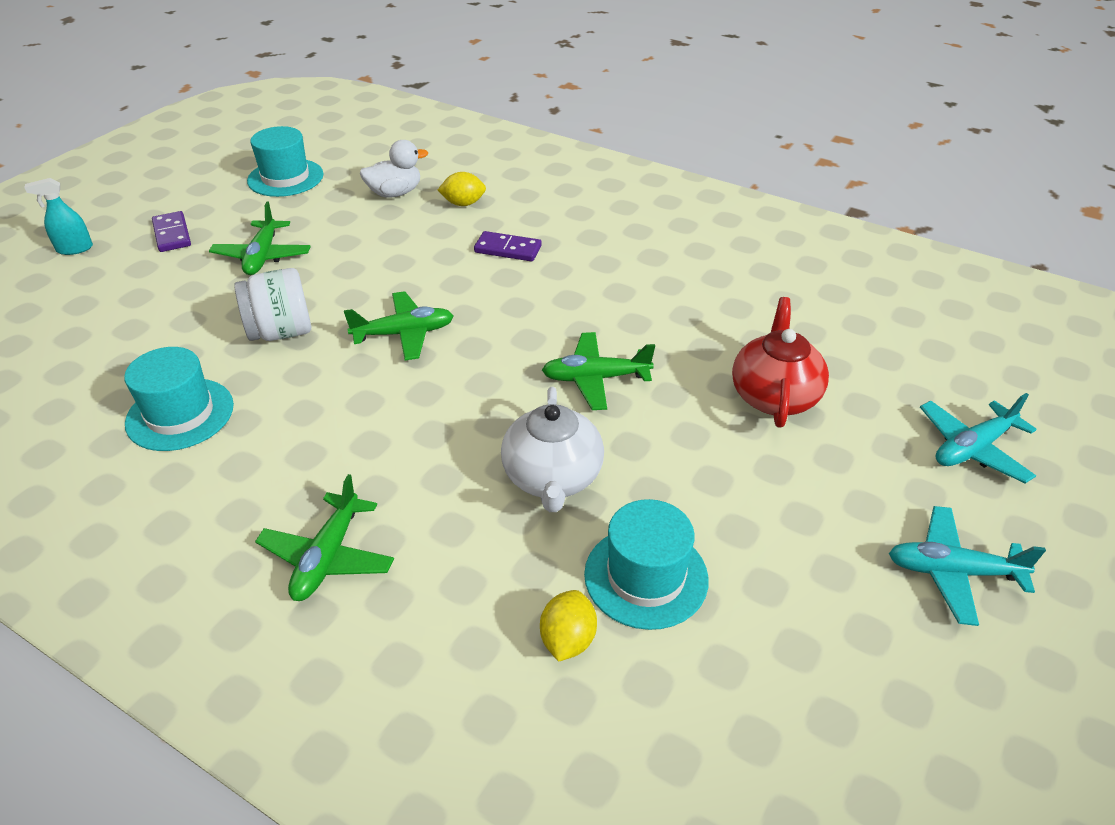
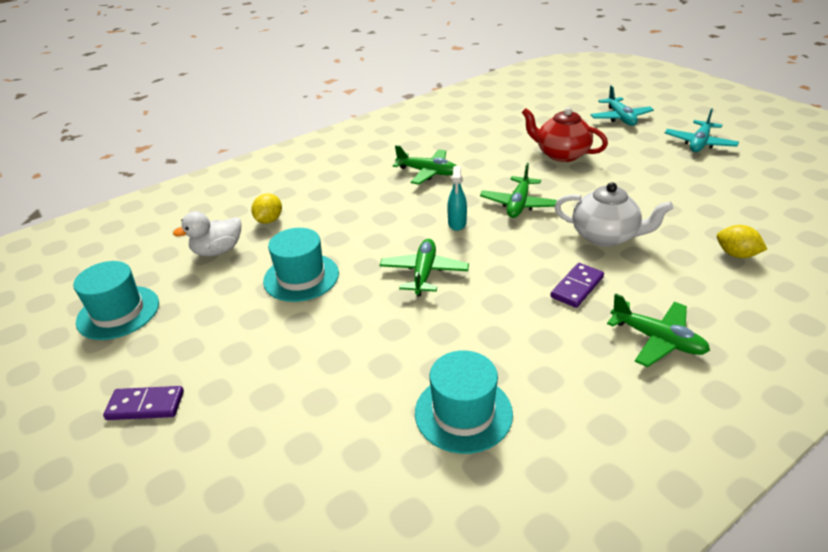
camera: 65 degrees left, 5 degrees down
(74, 249) = (93, 499): turquoise spray bottle -> turquoise spray bottle (457, 223)
(262, 256) = (249, 340): green plane -> green plane (428, 172)
(281, 332) = (379, 339): white jar -> none
(395, 193) = (218, 251): white duck -> white duck turned 120 degrees counterclockwise
(508, 249) = (350, 211): purple domino -> purple domino (577, 287)
(646, 576) = (692, 221): turquoise hat -> turquoise hat (301, 277)

